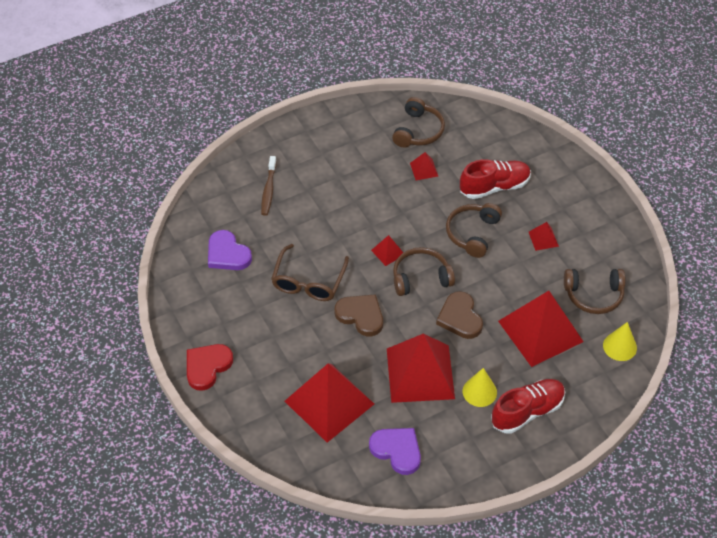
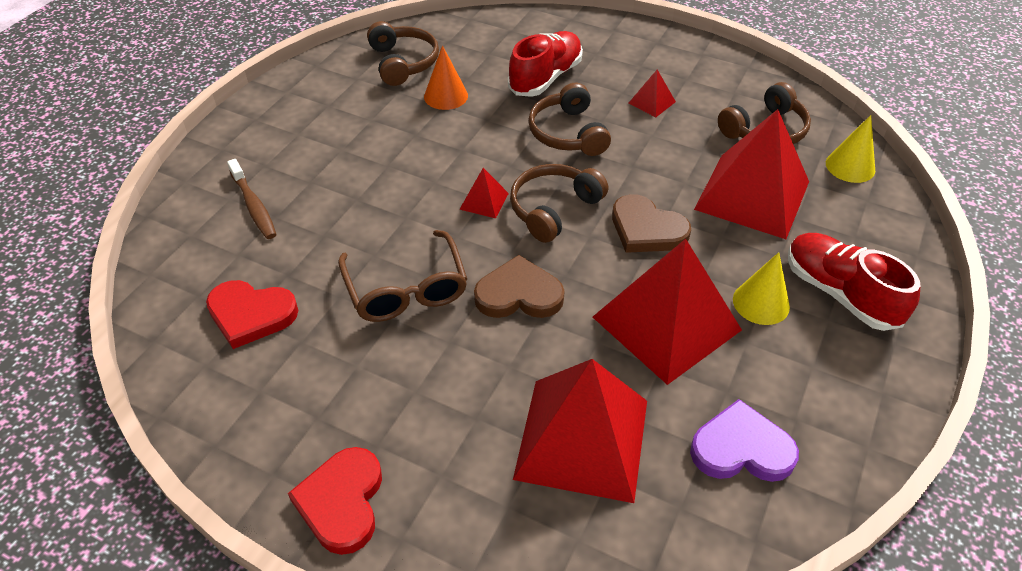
camera: 35 degrees left, 5 degrees down
(227, 254) = (251, 315): purple heart -> red heart
(424, 169) = (446, 96): red pyramid -> orange cone
(527, 411) = (840, 293): red shoe -> red shoe turned 60 degrees counterclockwise

